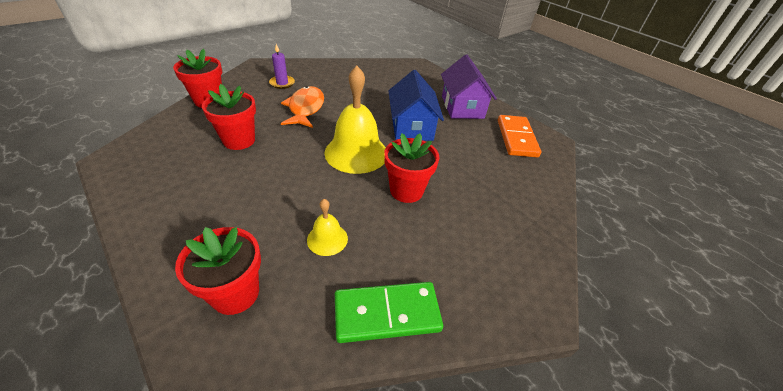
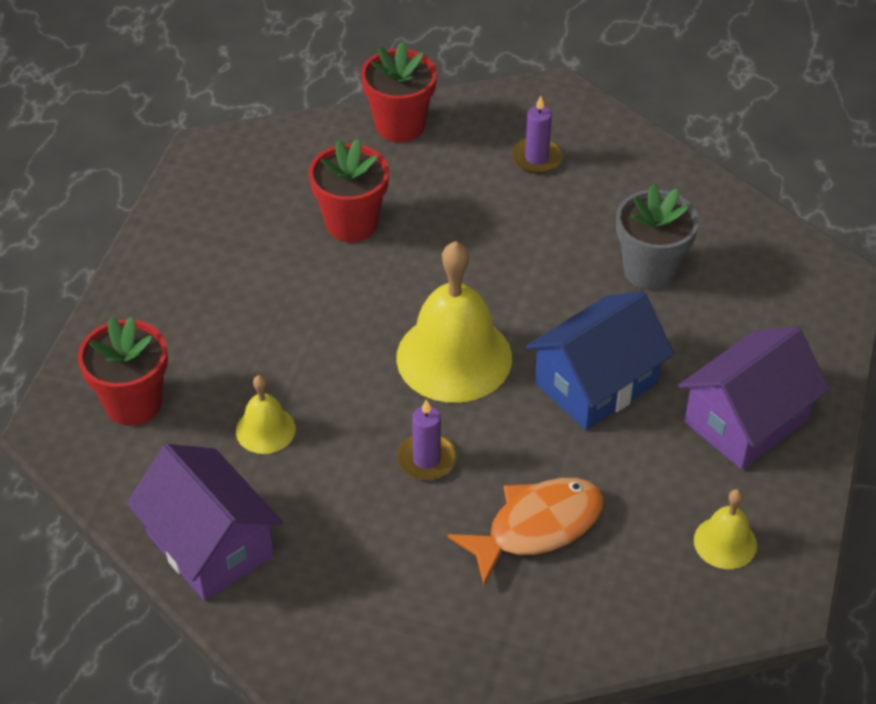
camera: 60 degrees right, 5 degrees up
(305, 108) = (499, 232): orange fish -> orange fish (537, 527)
(371, 90) = (650, 270): none -> grey flower pot
(387, 313) = (210, 545): green domino -> purple house
(406, 190) = (426, 459): red flower pot -> purple candle
(516, 138) = (725, 542): orange domino -> yellow bell

